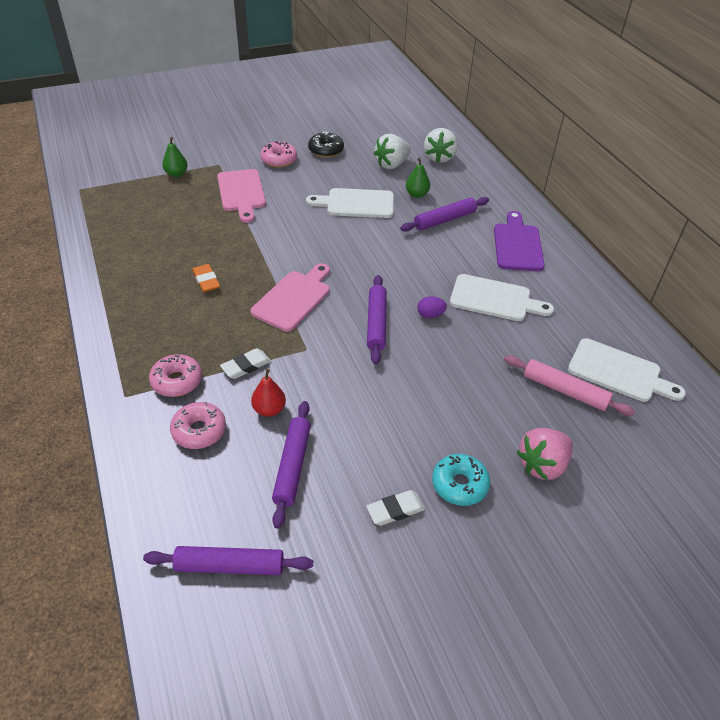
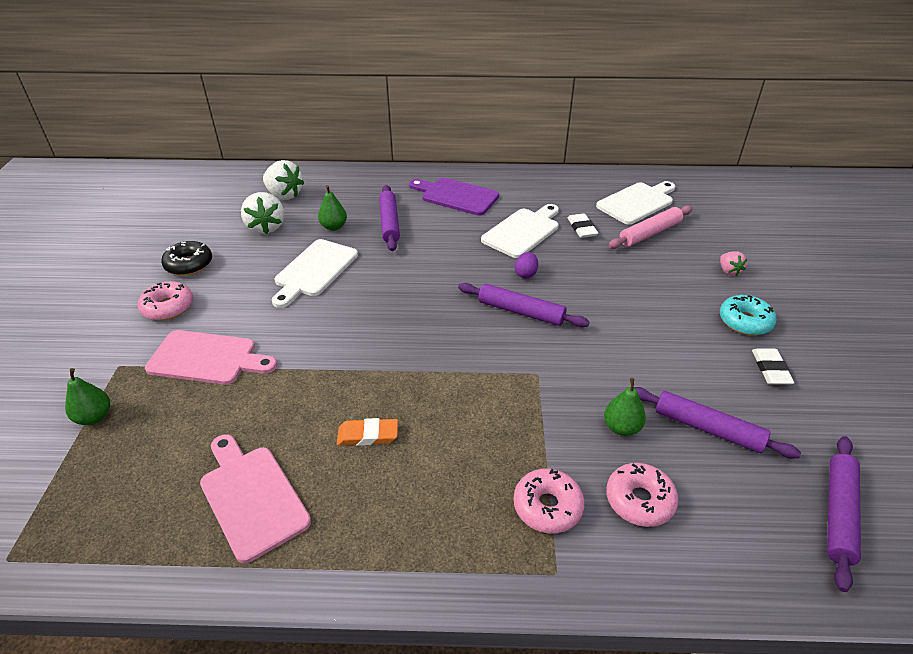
camera: 65 degrees left, 5 degrees down
(246, 366) = (545, 431): white eraser -> white eraser (582, 228)
(269, 409) = (621, 427): red pear -> green pear
(294, 298) = (448, 362): pink cutting board -> pink cutting board (251, 497)
(542, 465) = (729, 271): pink strawberry -> pink strawberry, size x0.55

